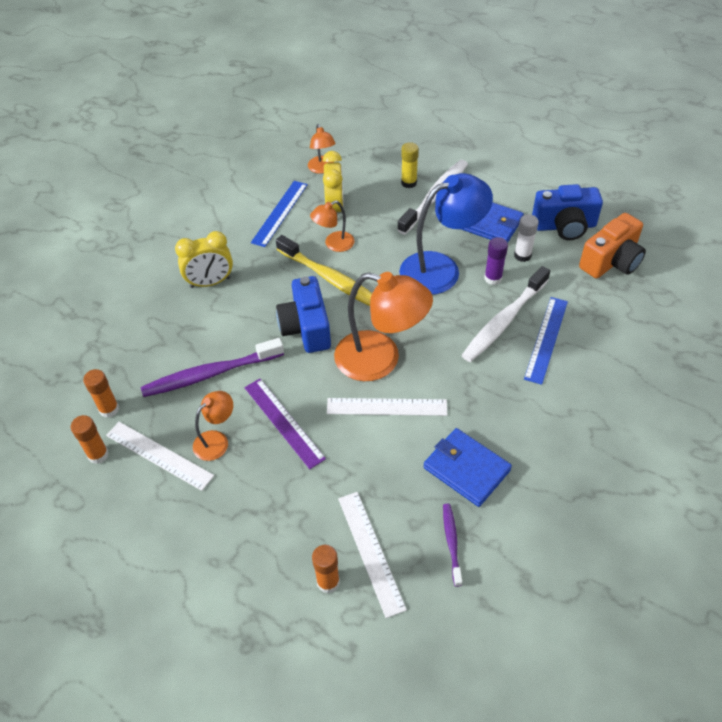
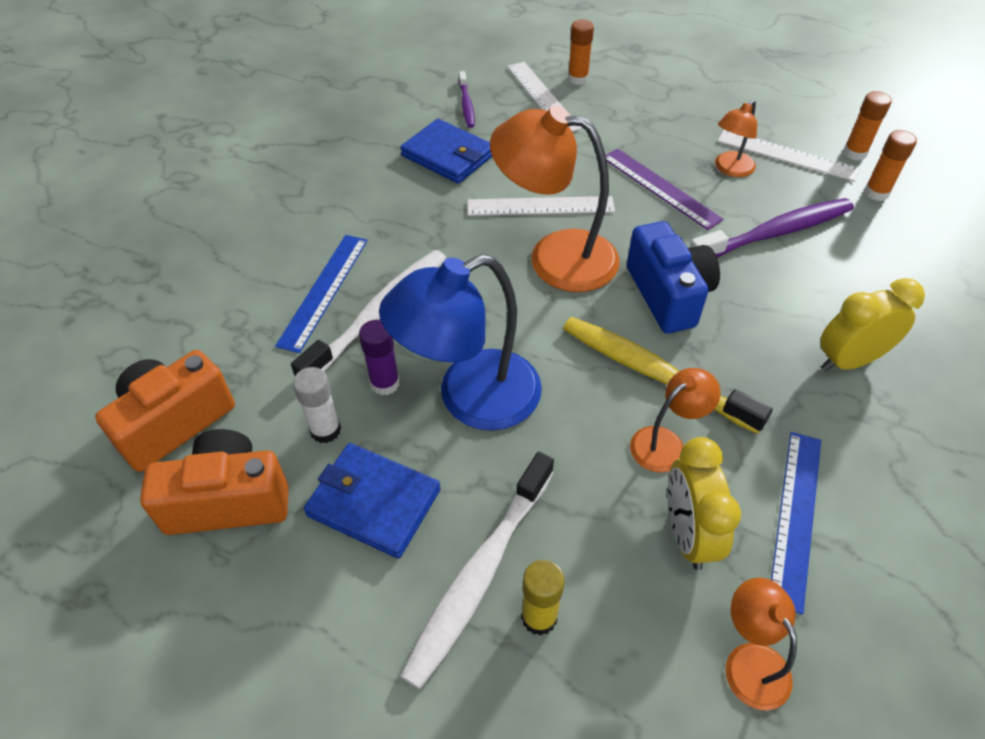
camera: 175 degrees right, 0 degrees up
(564, 226) = (228, 500): blue camera -> orange camera

